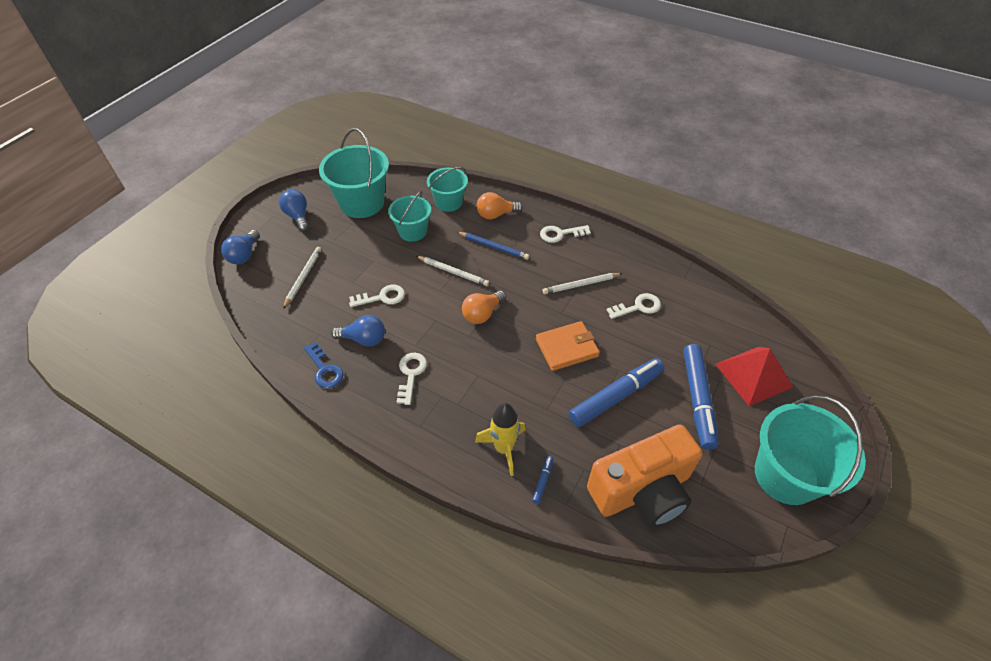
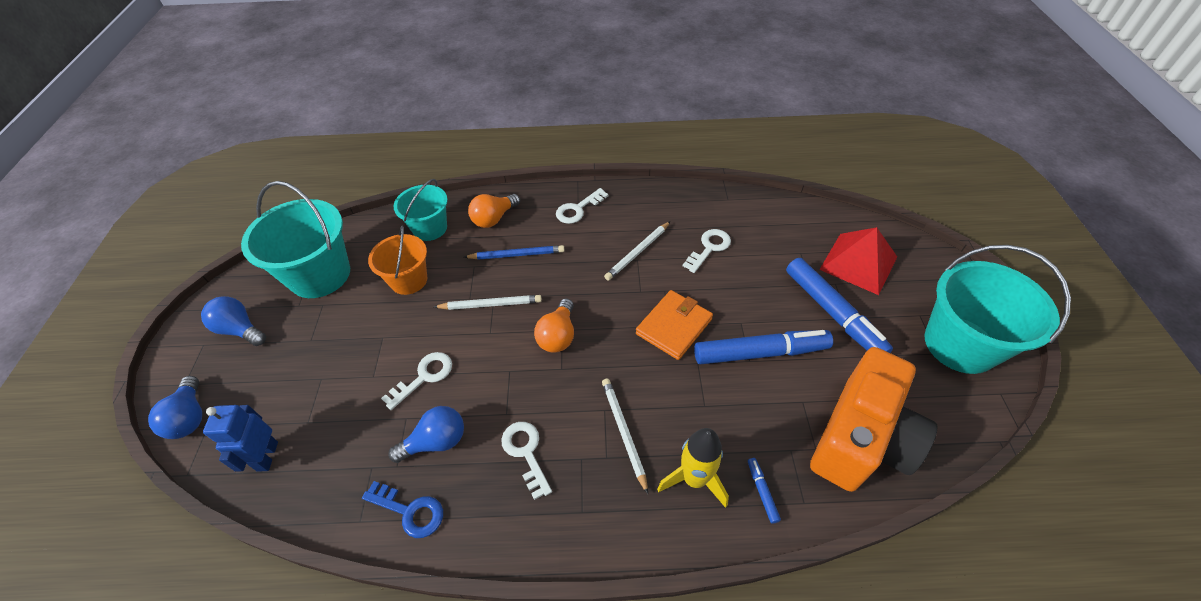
camera: 30 degrees left, 0 degrees up
(270, 298) = (267, 456): none -> blue robot
(303, 278) = (299, 405): white pencil -> white pencil (624, 432)
(412, 231) = (409, 280): turquoise bucket -> orange bucket
(615, 396) = (759, 353): blue marker -> blue marker turned 60 degrees clockwise

